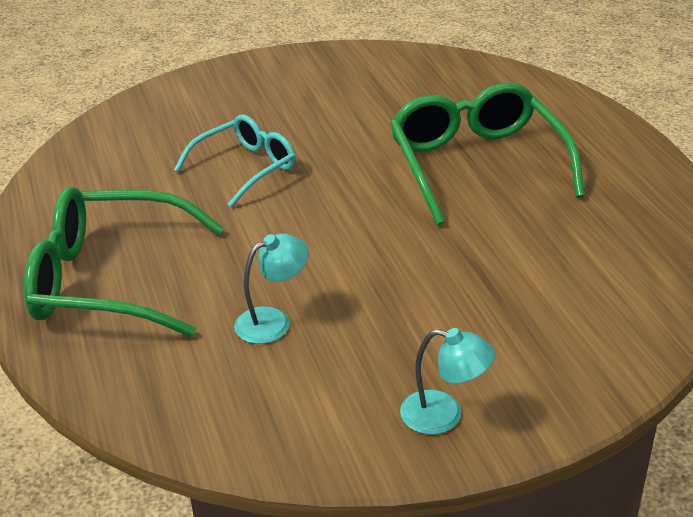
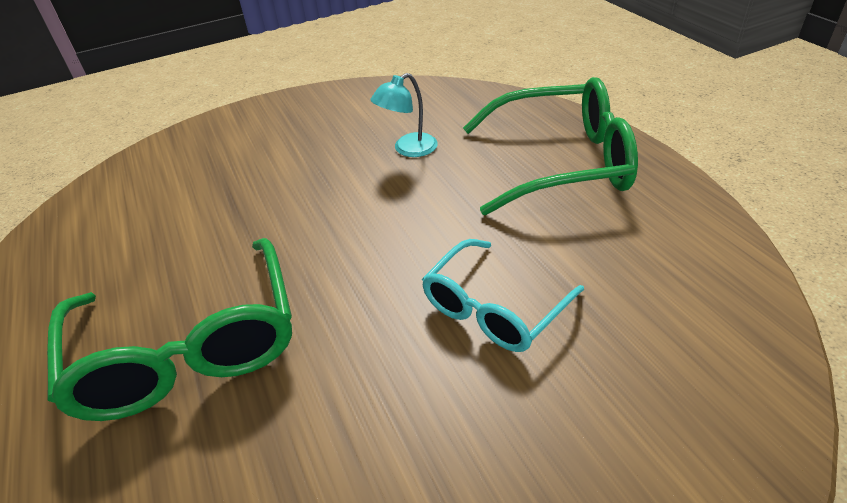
camera: 175 degrees right, 5 degrees up
(444, 415) = (287, 113): turquoise lamp -> none

